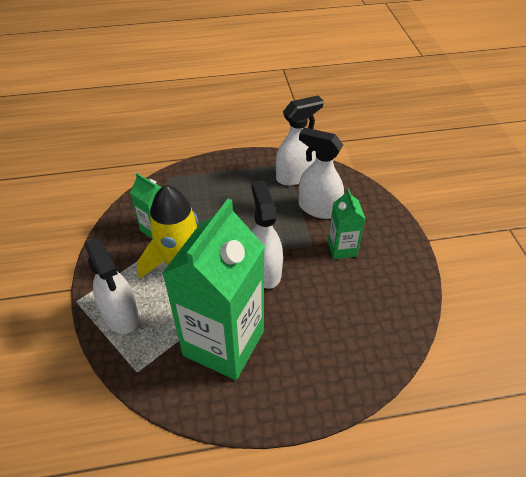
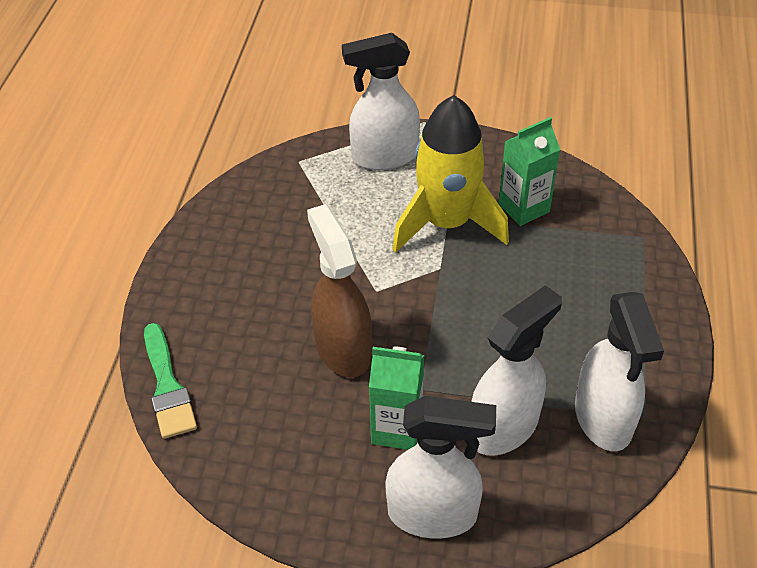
camera: 110 degrees right, 0 degrees up
(224, 343) = (295, 241): green carton -> none
(265, 270) = (394, 313): white spray bottle -> white spray bottle (433, 514)
(302, 287) = (342, 348): none -> brown spray bottle
(375, 371) = (167, 386): none -> green brush

